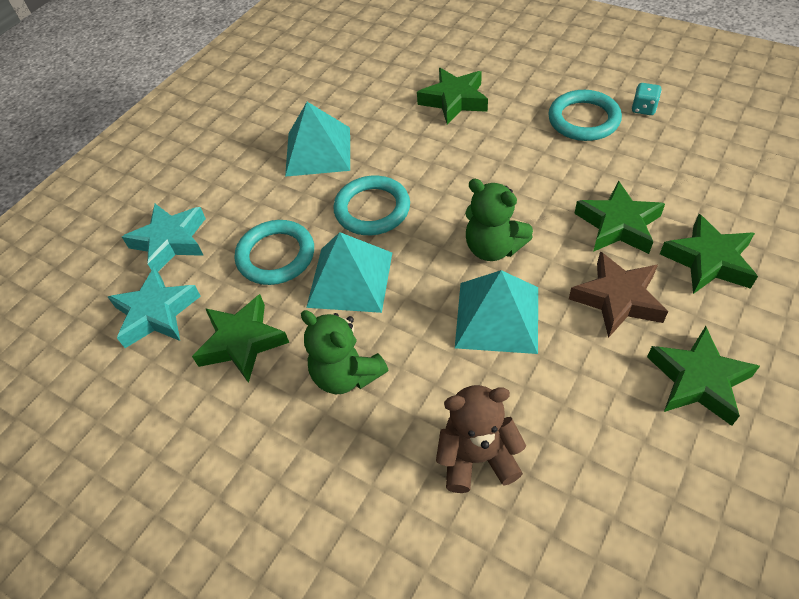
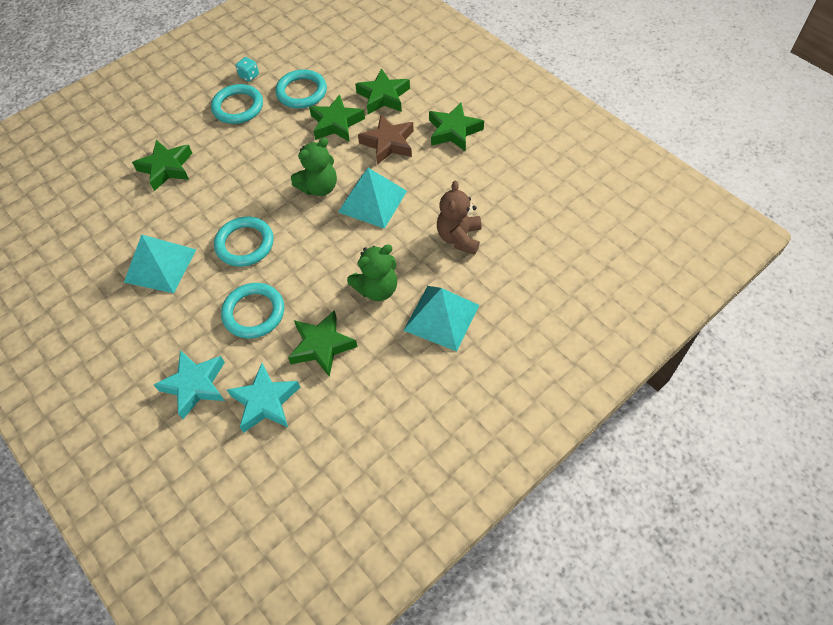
camera: 75 degrees left, 5 degrees up
(350, 279) = (301, 271): turquoise pyramid -> turquoise pyramid (441, 317)
(651, 168) = (301, 92): none -> turquoise ring

